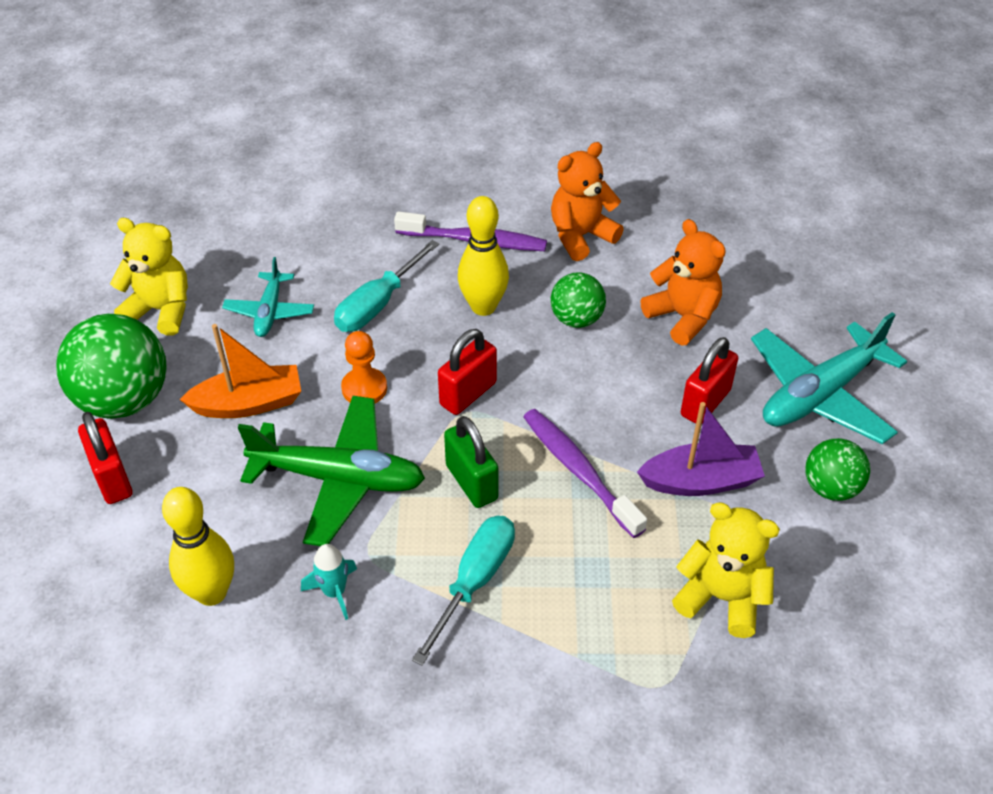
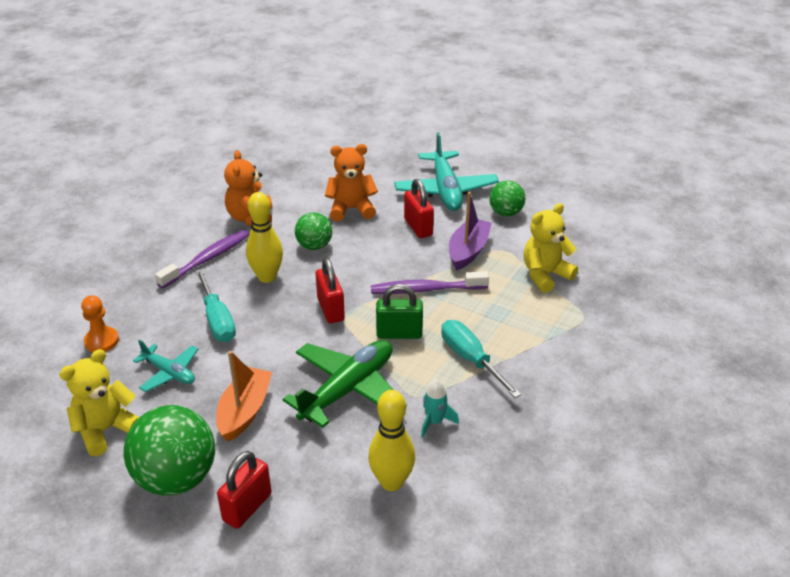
camera: 60 degrees left, 10 degrees down
(112, 478) = (247, 507): red padlock -> red padlock turned 60 degrees counterclockwise
(364, 388) = (284, 352): orange pawn -> orange pawn (101, 341)

